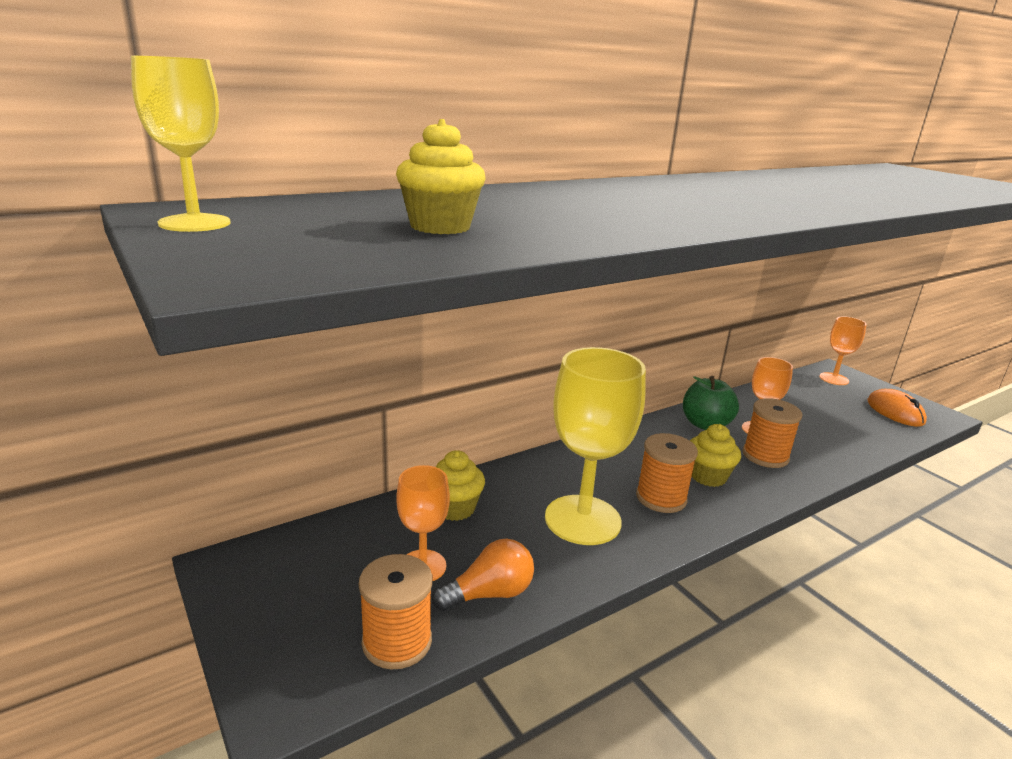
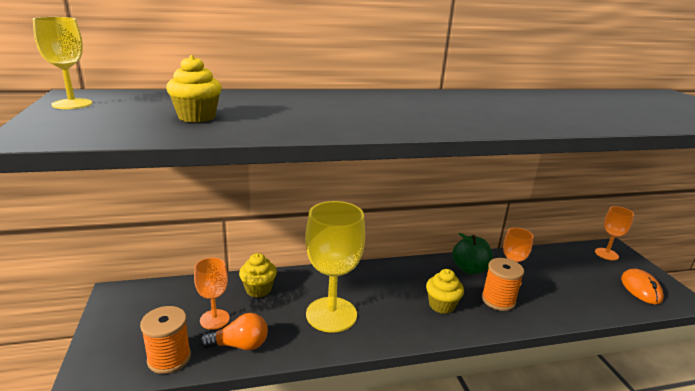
camera: 20 degrees right, 0 degrees up
(661, 498) = (395, 312): orange spool -> none

